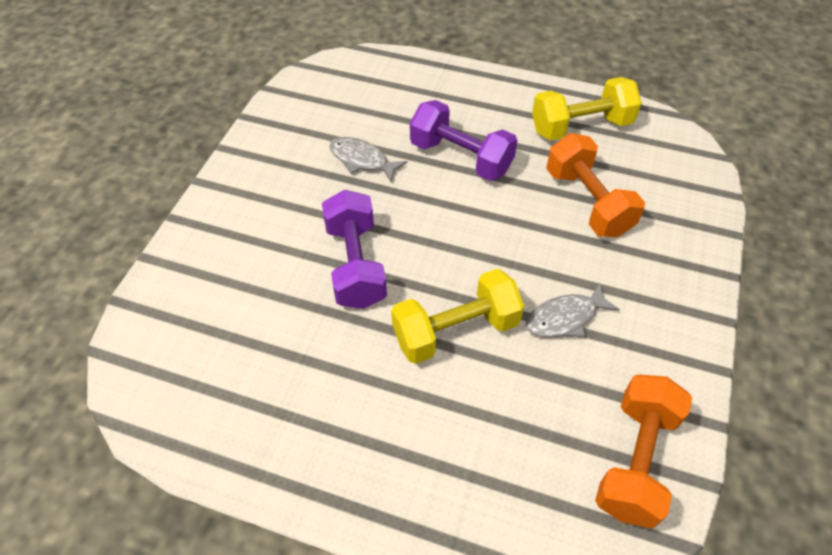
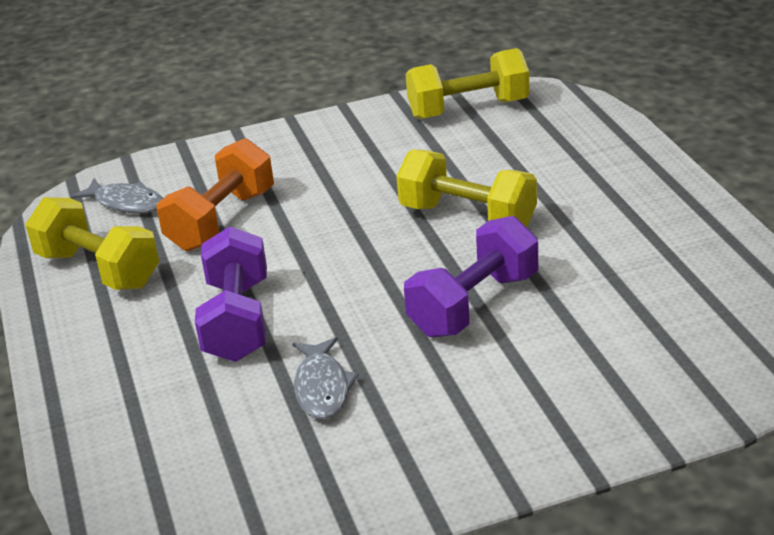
camera: 125 degrees left, 20 degrees down
(565, 318) = (381, 177): grey fish -> grey fish (126, 203)
(635, 460) = (468, 109): orange dumbbell -> yellow dumbbell

